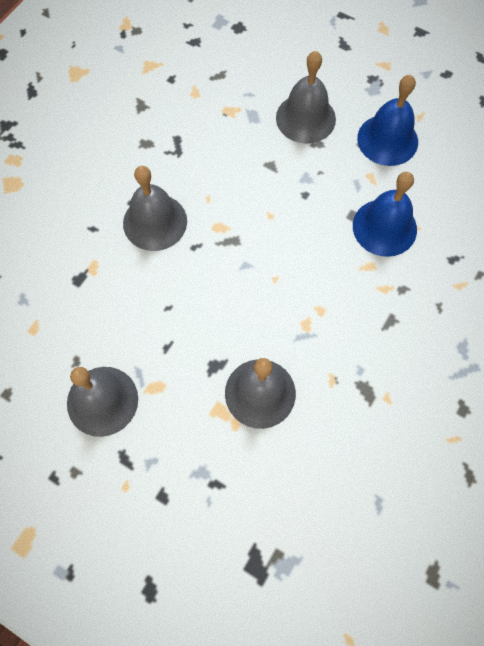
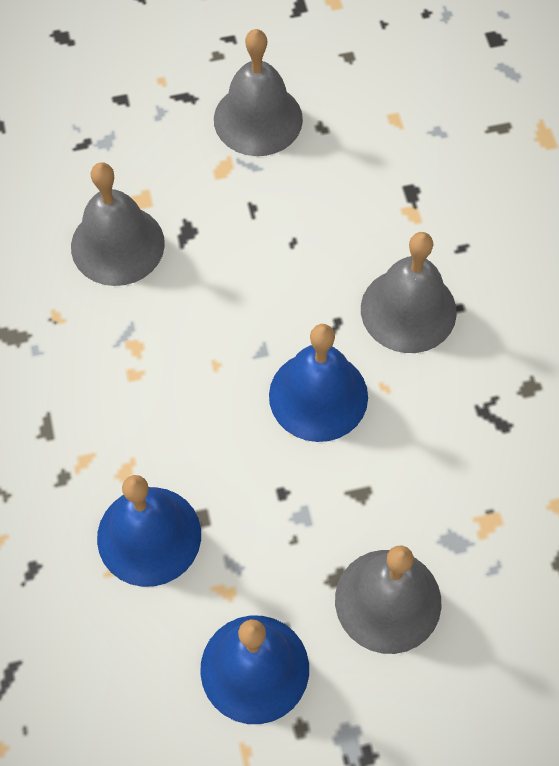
camera: 135 degrees right, 5 degrees down
(242, 220) = (318, 396): none -> blue bell

